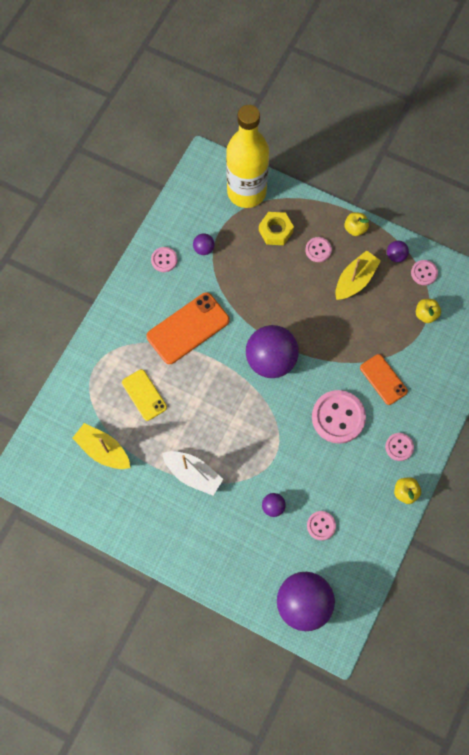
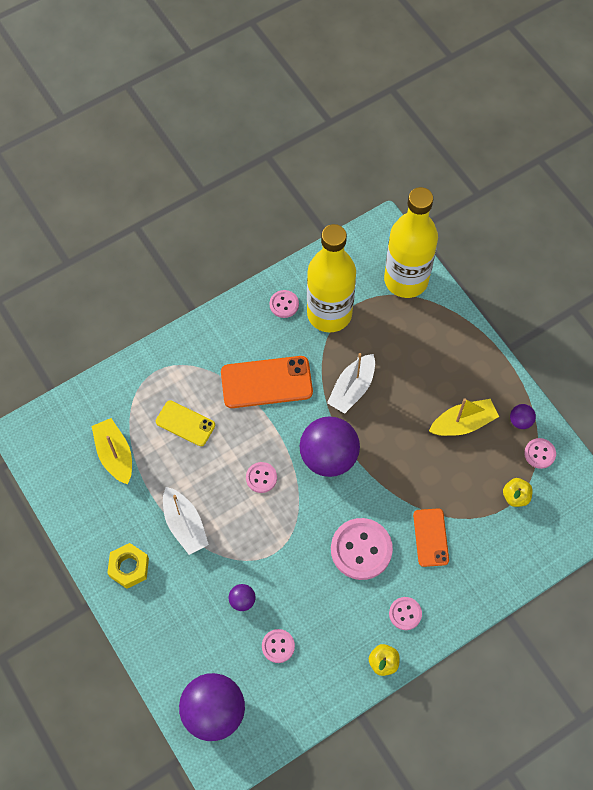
camera: 30 degrees right, 5 degrees down
(144, 395) = (185, 423): yellow phone -> yellow phone turned 60 degrees counterclockwise
(204, 249) = (329, 313): purple ball -> yellow bottle
(257, 298) = (352, 388): none -> white boat
(275, 231) = (411, 333): yellow nut -> yellow nut (129, 567)
(318, 250) = (443, 374): pink button -> pink button (261, 478)
(355, 229) = (494, 372): yellow apple -> none

